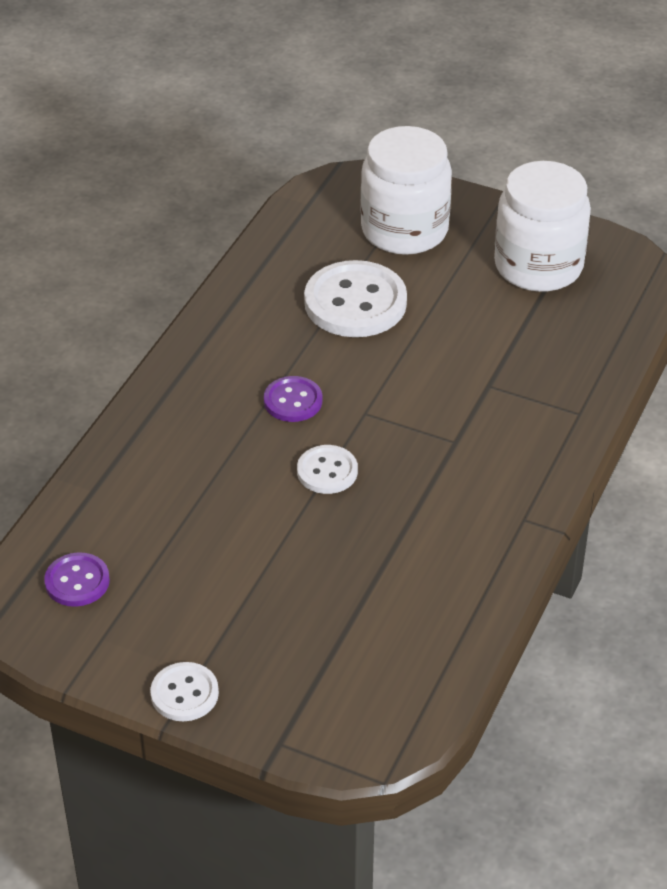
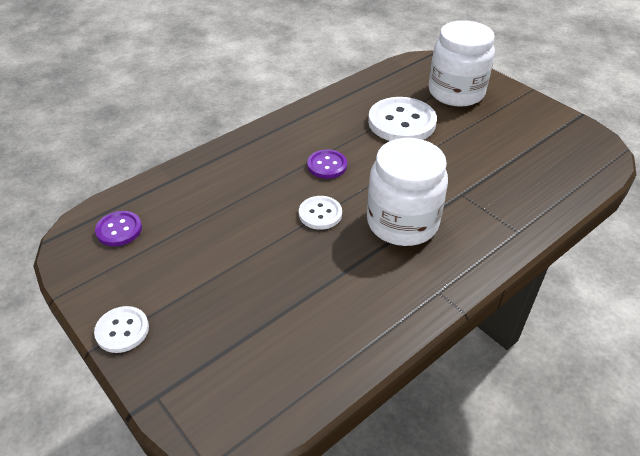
camera: 25 degrees right, 0 degrees up
(538, 266) = (533, 133): white jar -> white jar (402, 222)

